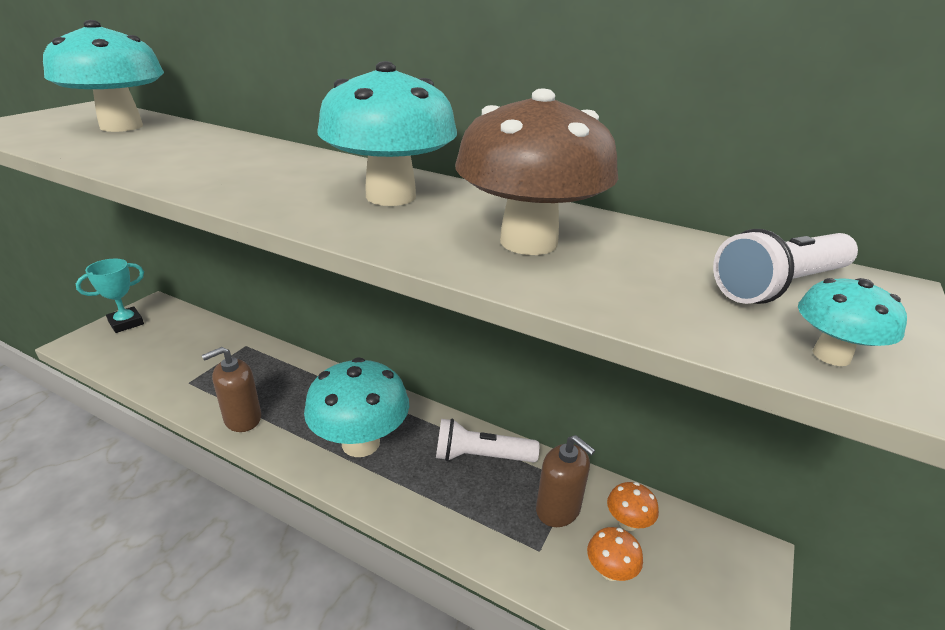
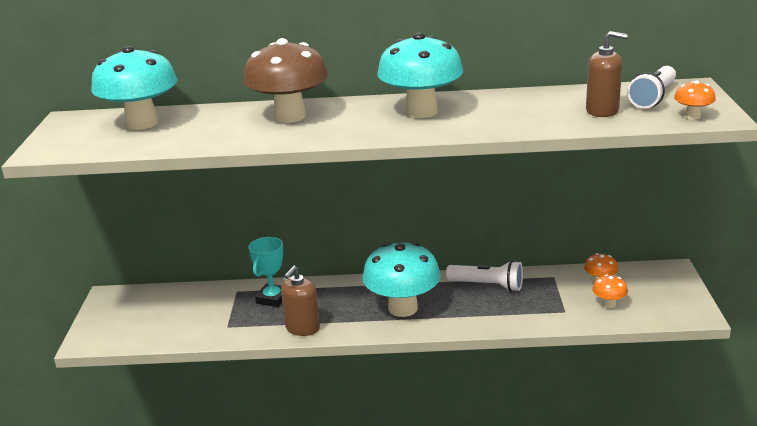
camera: 25 degrees left, 5 degrees down
(126, 323) = (106, 314): turquoise trophy -> turquoise trophy (272, 298)
(481, 456) = (487, 285): white flashlight -> white flashlight turned 135 degrees counterclockwise
(528, 242) = (528, 112): brown mushroom -> brown mushroom (290, 116)
(558, 509) = (557, 291): brown soap dispenser -> brown soap dispenser (602, 111)
(831, 355) = (692, 116): turquoise mushroom -> orange mushroom

